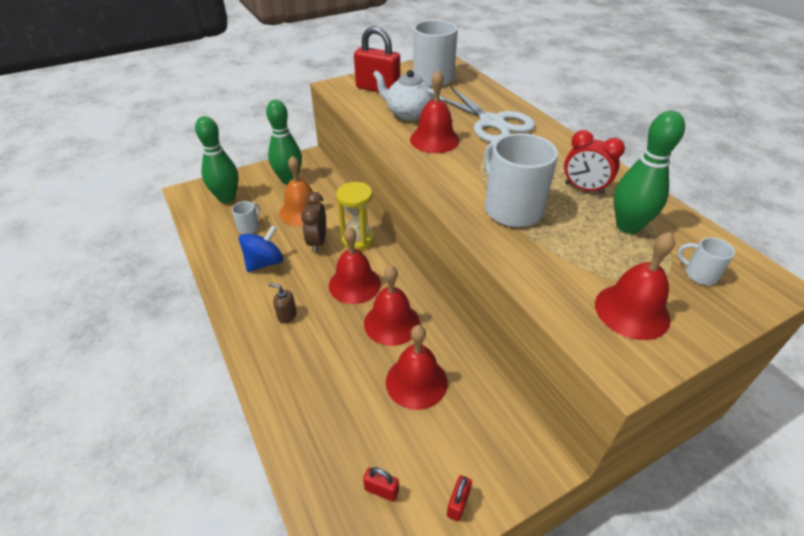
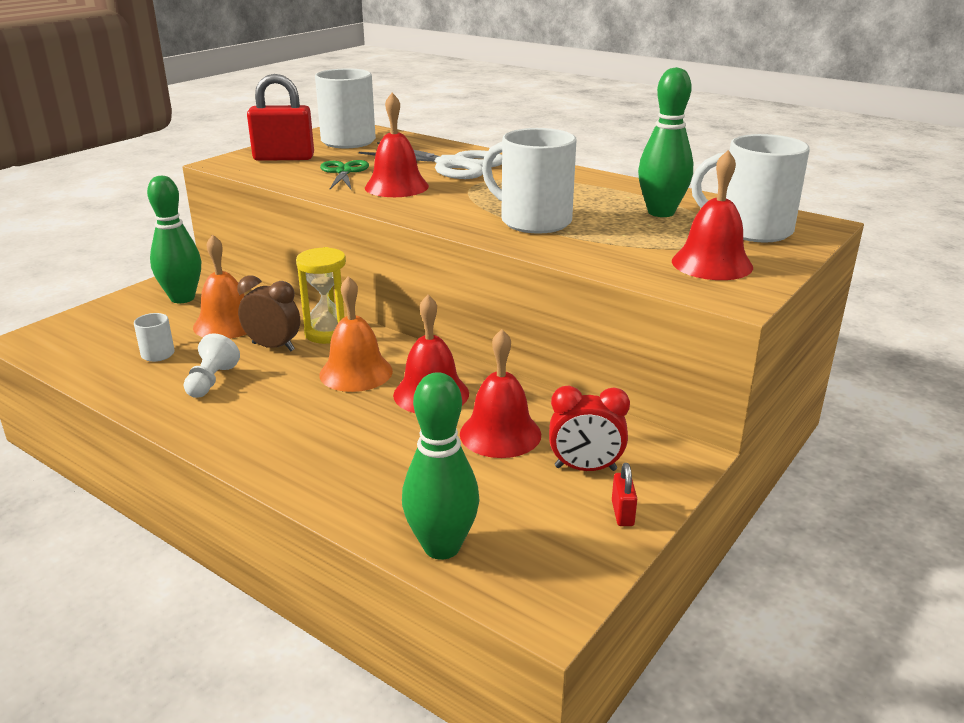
camera: 25 degrees left, 15 degrees down
(227, 198) = (98, 333): green bowling pin -> green bowling pin (442, 547)
(265, 262) = (211, 381): blue spinning top -> white pawn
(286, 315) = (285, 421): brown soap dispenser -> none
(317, 242) = (273, 347): brown clock -> brown clock turned 135 degrees clockwise
(354, 284) = (356, 372): red bell -> orange bell
(381, 490) = (529, 530): red padlock -> none
(408, 113) = (344, 172): white teapot -> green scissors
(584, 189) = (596, 195): red clock -> red clock (585, 468)
(699, 274) = (751, 230): white mug -> white mug, size x2.16

